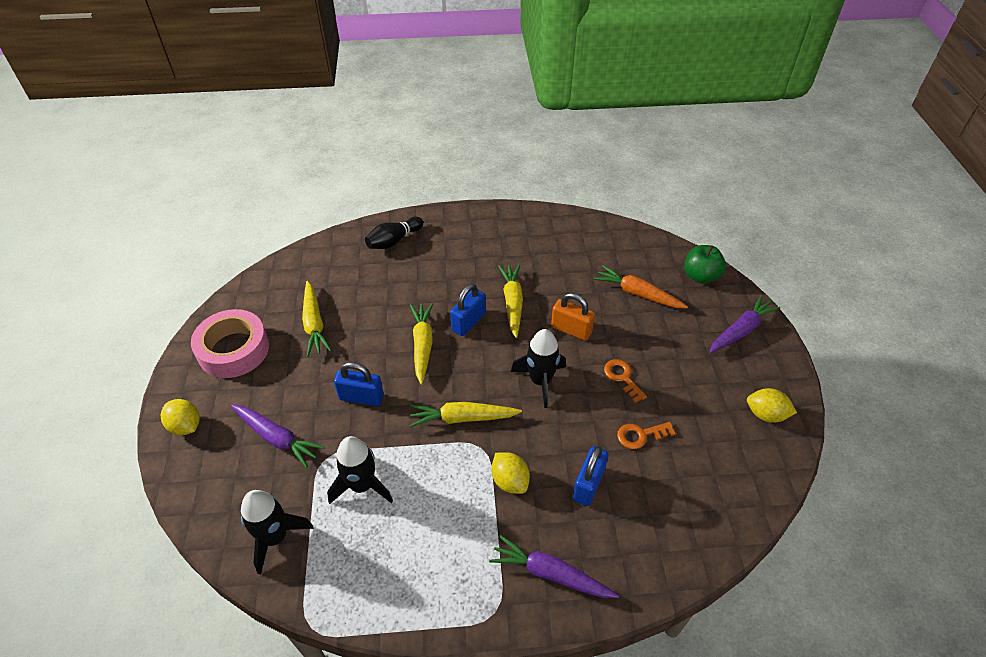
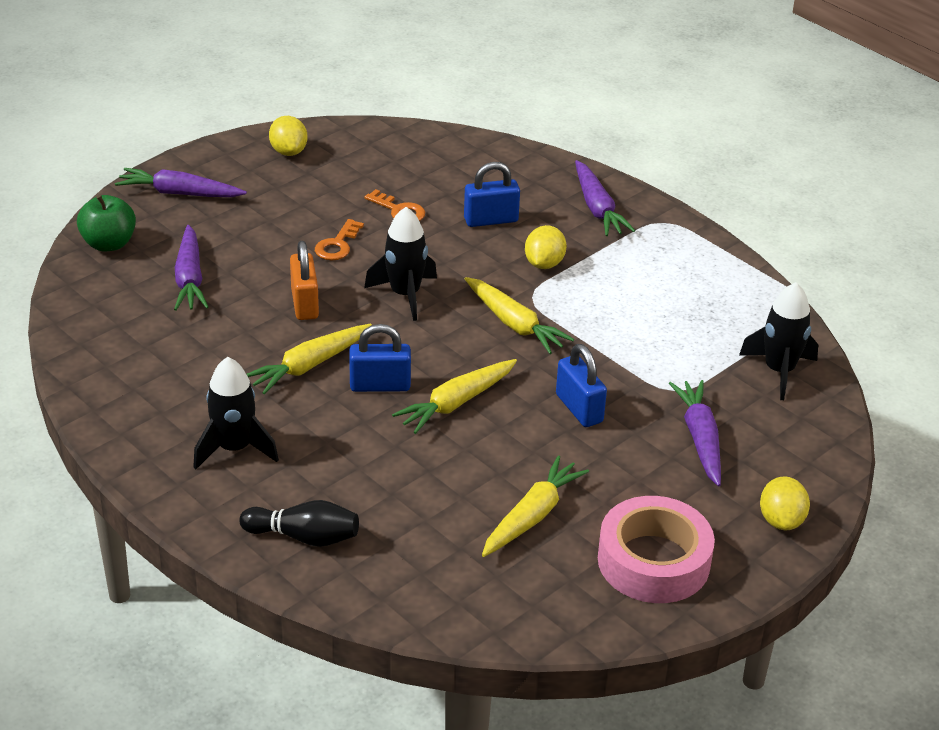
camera: 130 degrees left, 10 degrees down
(362, 485) = (666, 348): black rocket -> black rocket (234, 448)
(637, 293) = (190, 278): orange carrot -> purple carrot

